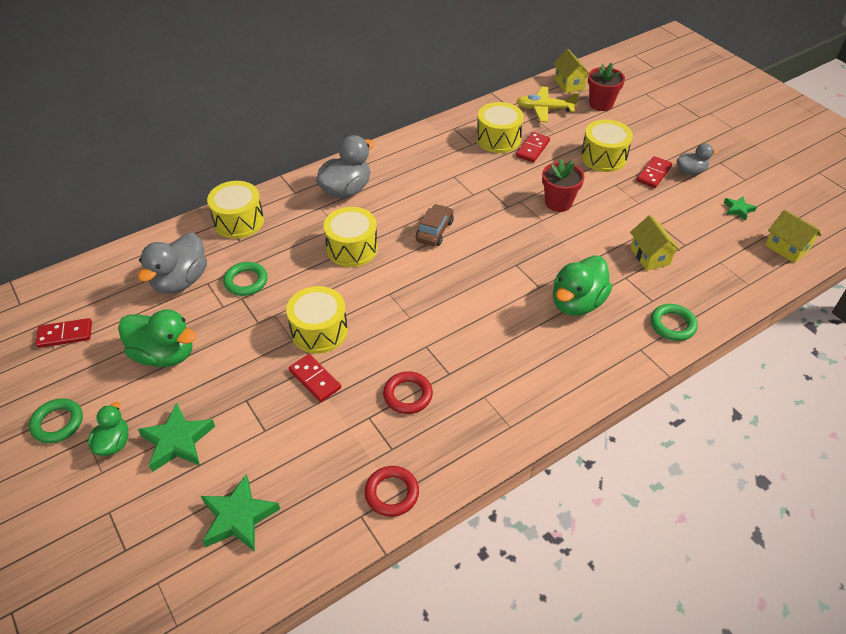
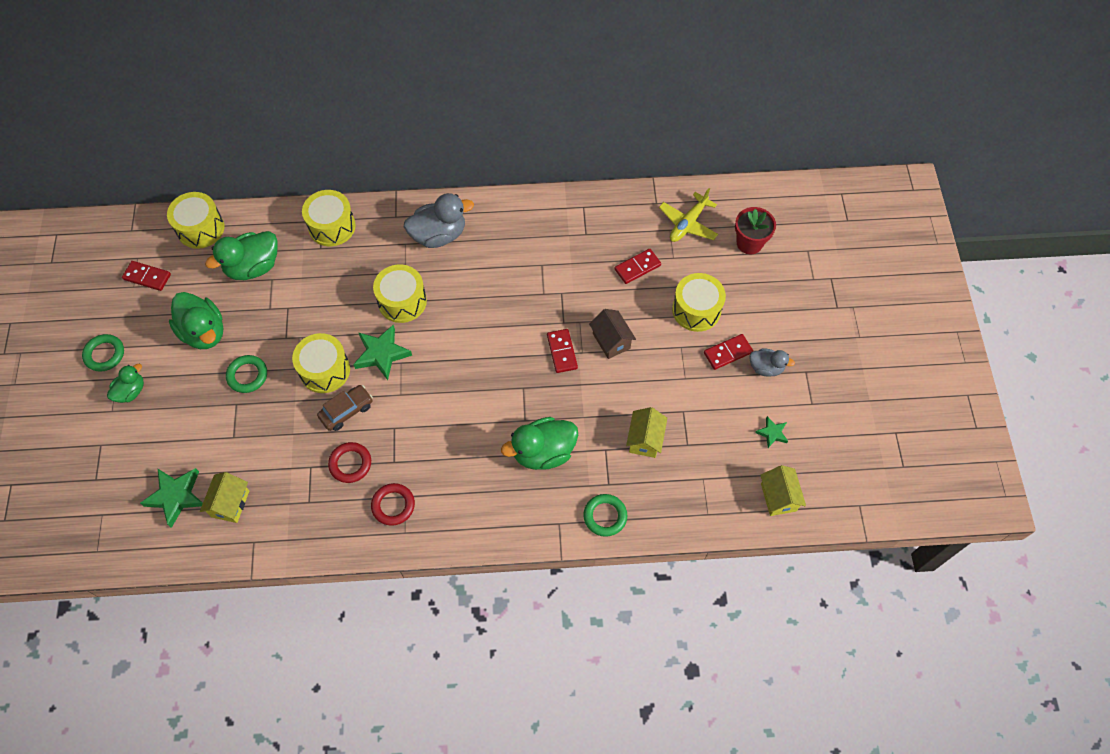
camera: 30 degrees right, 15 degrees up
(177, 441) = (172, 413): green star -> green star (382, 354)
(180, 281) = (253, 267): grey duck -> green duck
(246, 281) = (300, 293): green ring -> green ring (247, 375)
(315, 379) = (294, 413): red domino -> red domino (562, 352)
(392, 493) = (285, 537): red ring -> red ring (393, 505)
(434, 231) = (481, 317): brown car -> brown car (346, 411)
(498, 139) = (614, 240): yellow drum -> yellow drum (200, 228)
(544, 109) = (688, 223): yellow plane -> yellow plane turned 90 degrees counterclockwise
(558, 203) = (611, 341): red flower pot -> brown house
(569, 84) = (739, 202): yellow house -> yellow house (230, 503)

